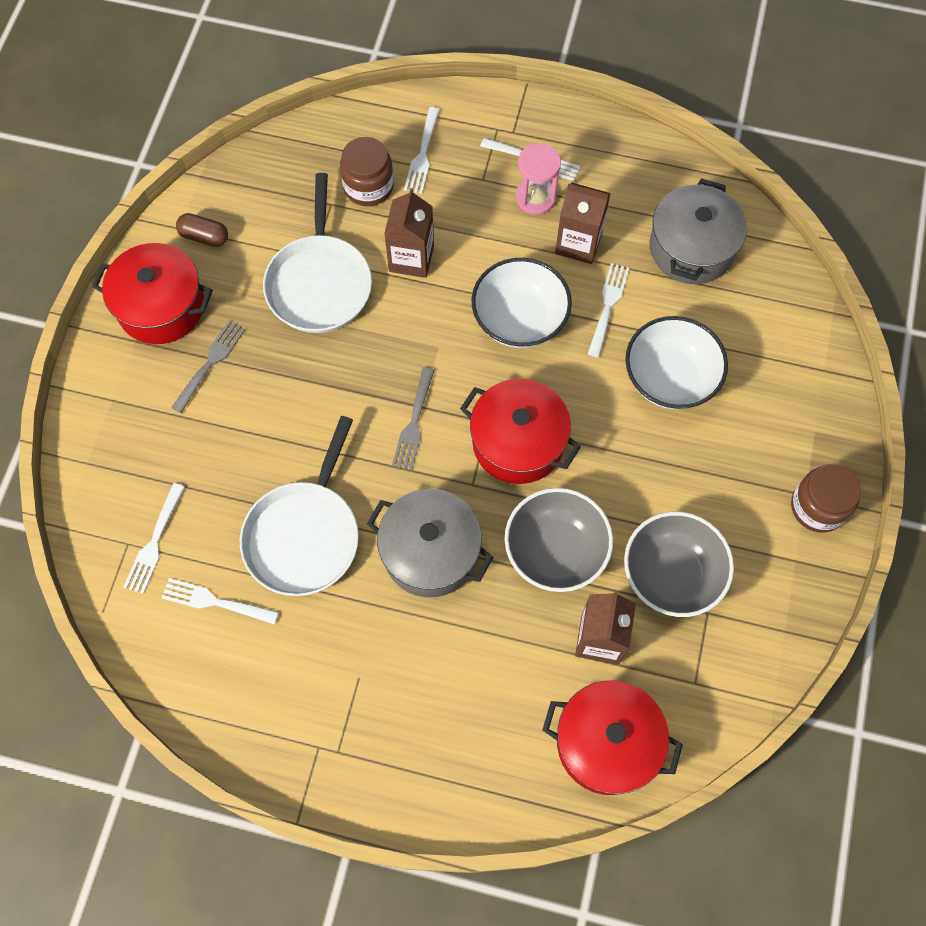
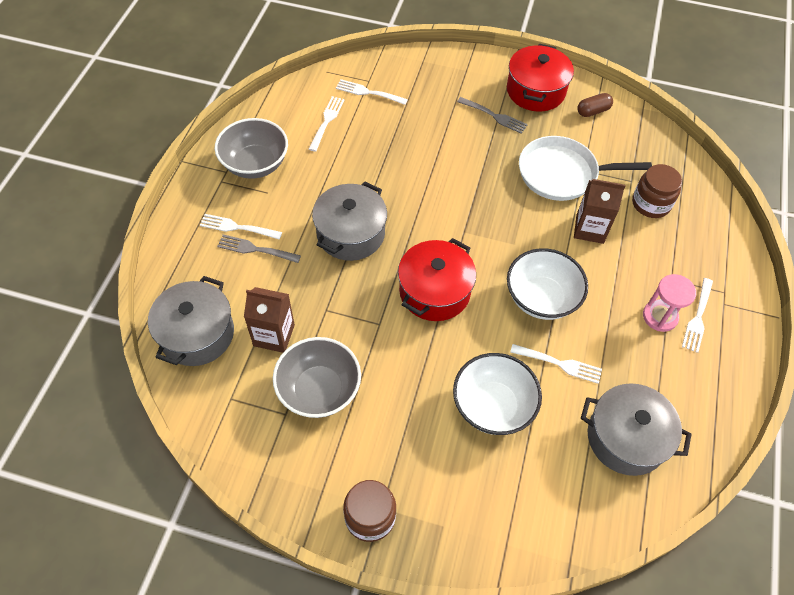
camera: 90 degrees right, 10 degrees down
(204, 237) = (593, 111): brown capsule -> brown capsule turned 45 degrees clockwise
(304, 535) = (368, 165): white pan -> none
(414, 422) = (451, 227): grey fork -> grey fork (256, 249)
(422, 153) = (688, 239): white fork -> white fork (238, 227)
(555, 551) = (345, 311): grey bowl -> grey bowl (255, 164)
(578, 243) = (619, 346): brown carton -> none
(607, 743) = (197, 334): red pot -> grey pot

